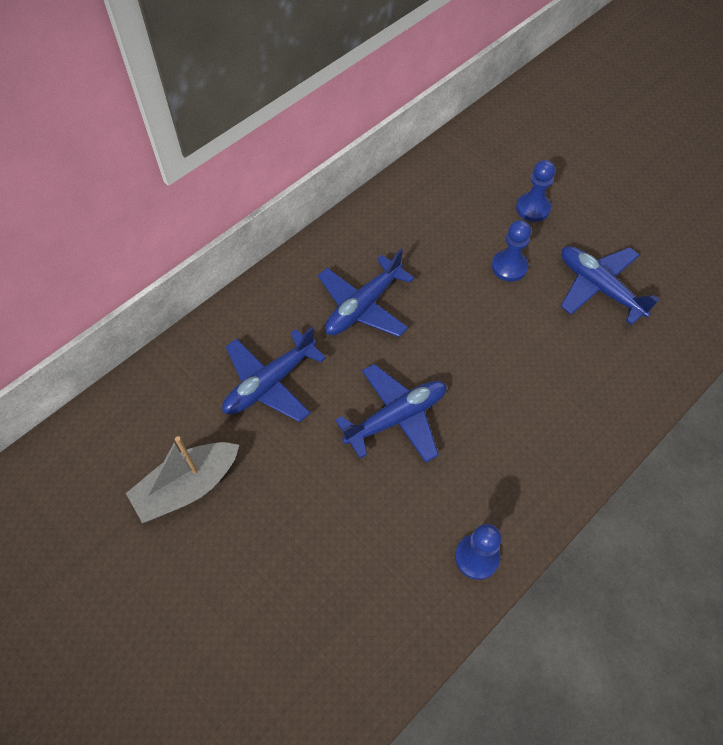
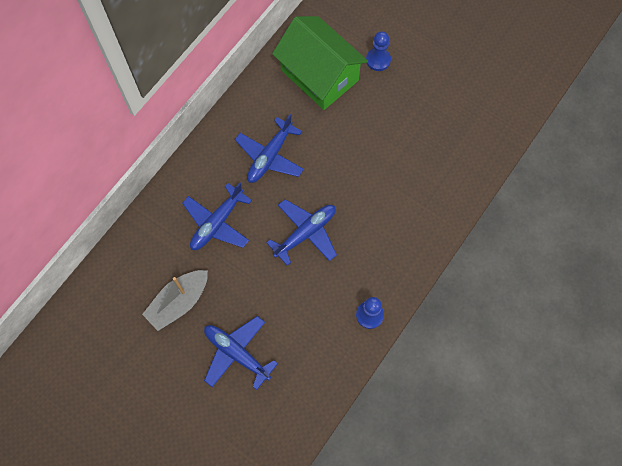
camera: 10 degrees left, 10 degrees up
(449, 215) = (319, 75): none -> green house
(509, 267) = (366, 110): blue pawn -> none
(599, 288) = (430, 116): blue plane -> blue plane (237, 353)

